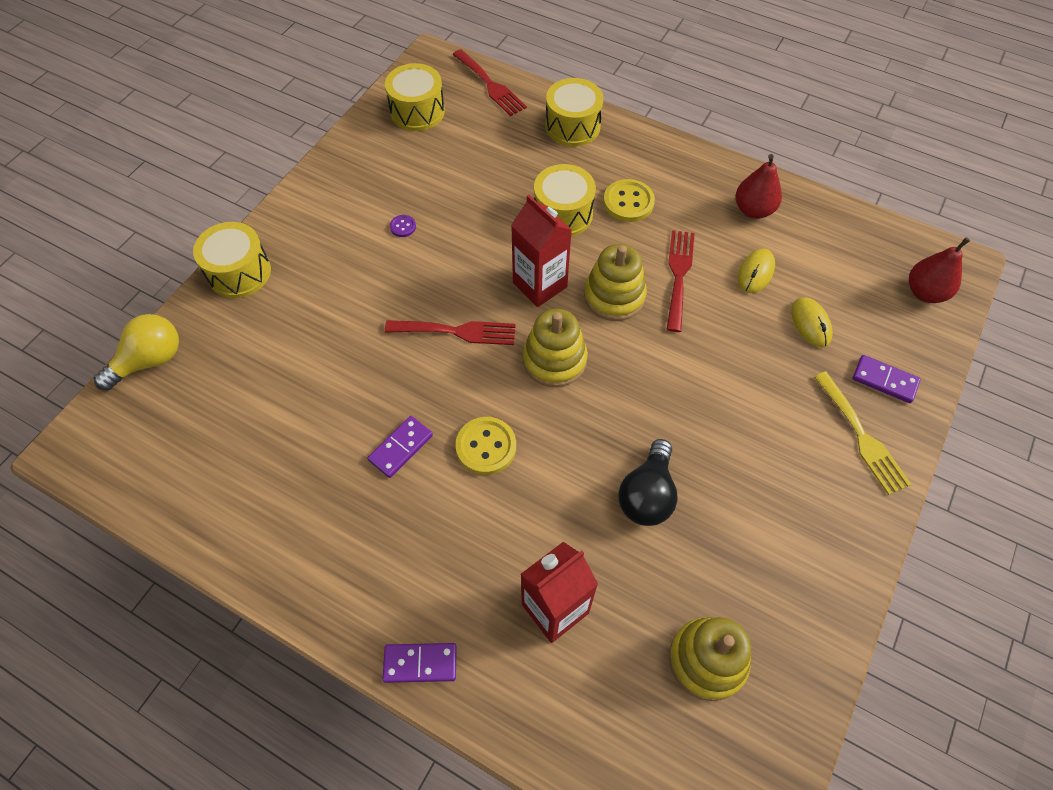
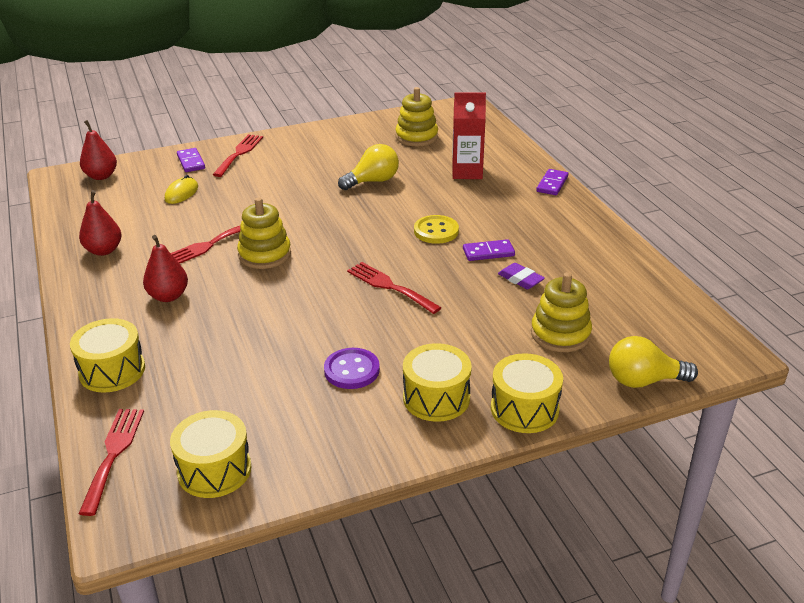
camera: 140 degrees left, 25 degrees down
(337, 425) = (520, 279): none -> purple eraser
(403, 227) = (351, 370): purple button -> purple button, size x1.98
(420, 663) = (552, 184): purple domino -> purple domino turned 75 degrees clockwise
(540, 285) = (302, 283): red carton -> none
(554, 360) = (346, 245): yellow stacking toy -> yellow stacking toy (560, 334)
(563, 214) = (223, 313): yellow drum -> yellow drum (436, 398)
(628, 202) = (168, 296): yellow button -> red pear
(647, 494) = (373, 181): black light bulb -> yellow light bulb
(755, 272) = (165, 224): yellow mouse -> none
(862, 437) = (239, 153): yellow fork -> red fork

